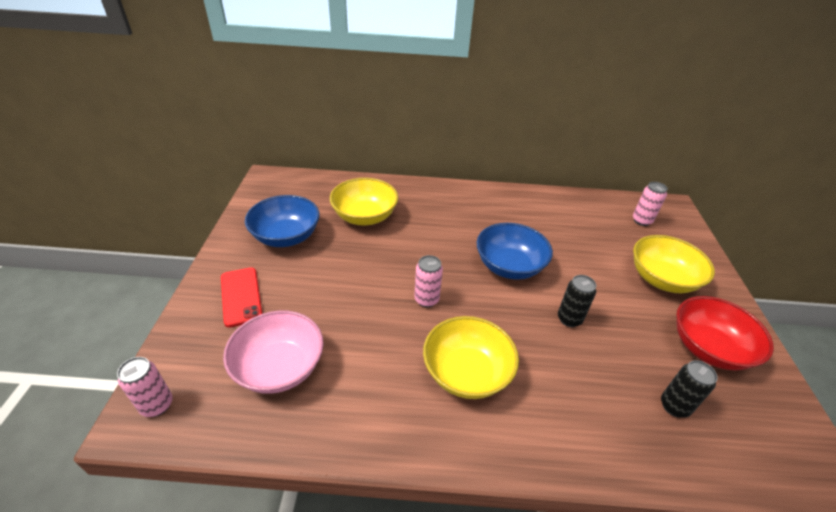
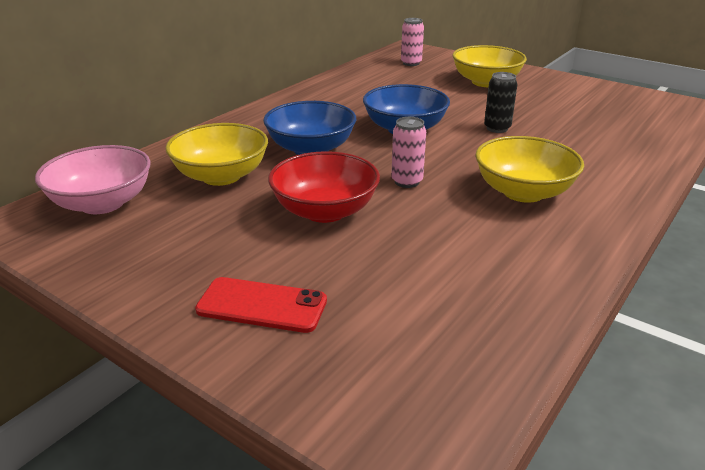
camera: 55 degrees left, 10 degrees down
(157, 405) = (411, 430): pink can -> none
(279, 367) = (426, 302): pink bowl -> pink bowl (102, 203)
(286, 236) = (181, 239): blue bowl -> blue bowl (311, 149)
(674, 406) = (615, 126): black can -> none
(708, 348) = (569, 95): red bowl -> red bowl (325, 211)

